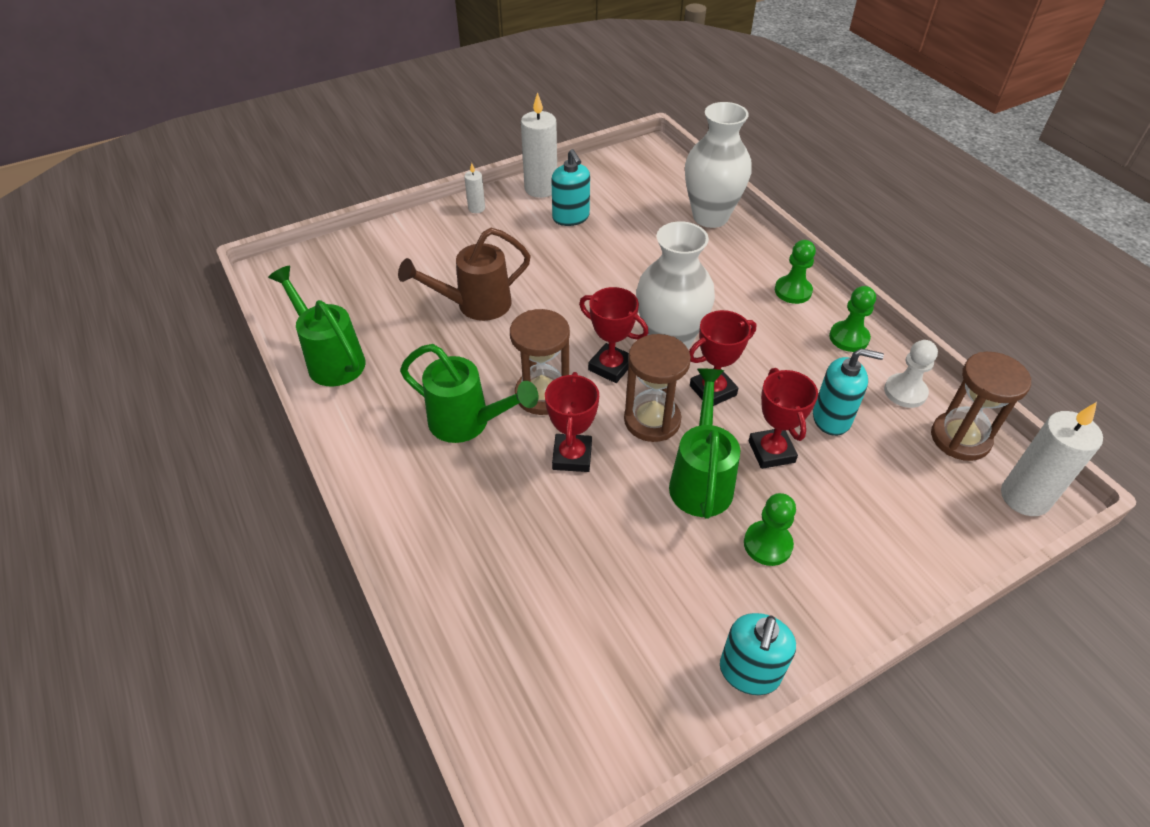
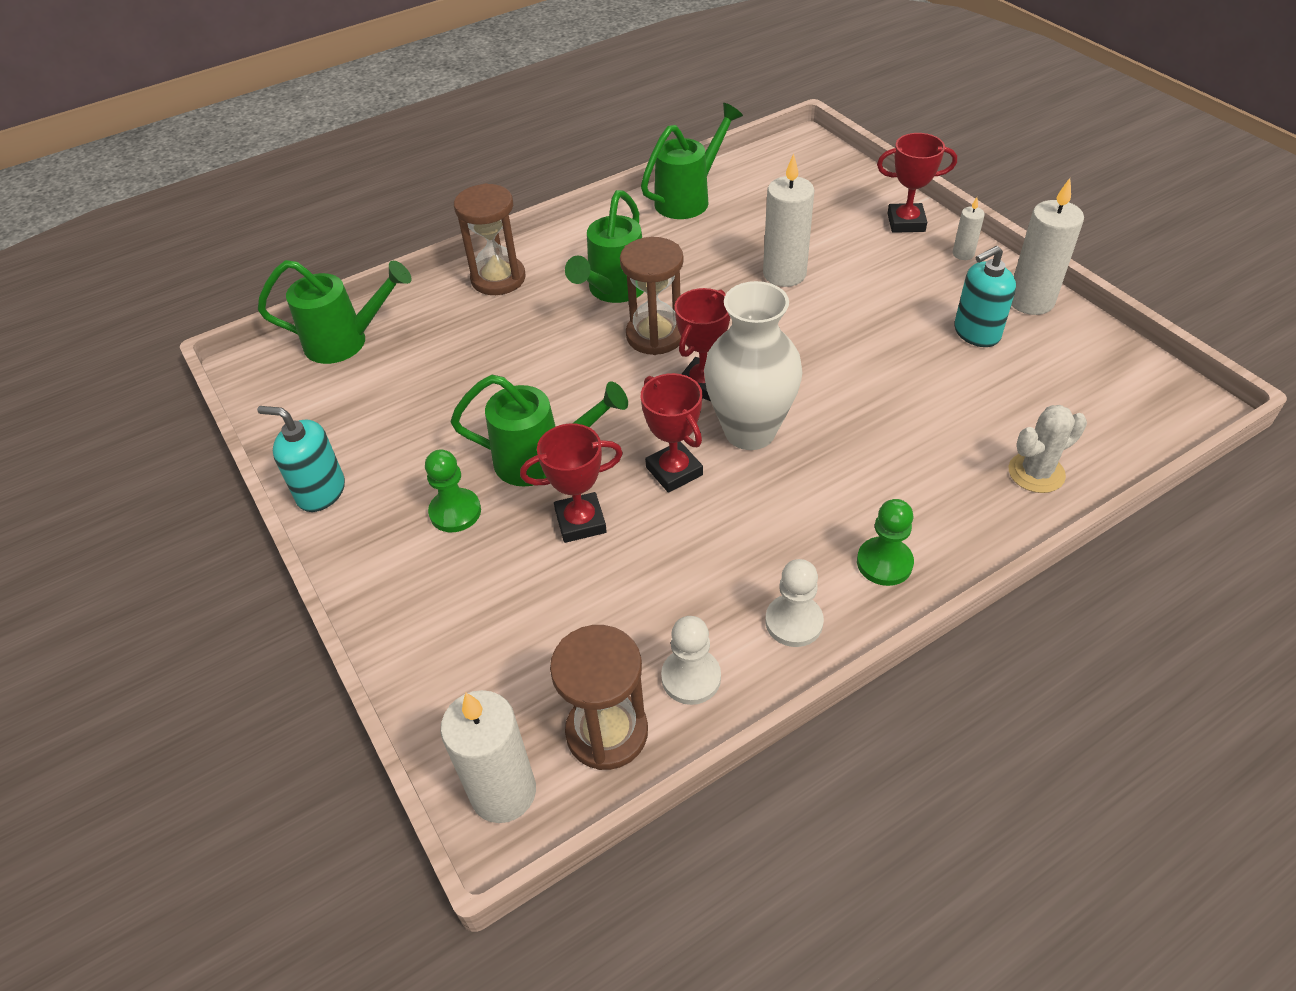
camera: 90 degrees right, 0 degrees up
(474, 305) = (784, 274): brown watering can -> white candle
(503, 680) = (347, 342): none -> green watering can
(572, 456) = (572, 363): red trophy -> red trophy (906, 222)
(652, 420) = (624, 419): brown hourglass -> brown hourglass (498, 278)
(710, 217) = (1036, 473): white vase -> white cactus
(832, 418) = (636, 586): turquoise soap dispenser -> none
(849, 338) = (794, 622): green pawn -> white pawn

